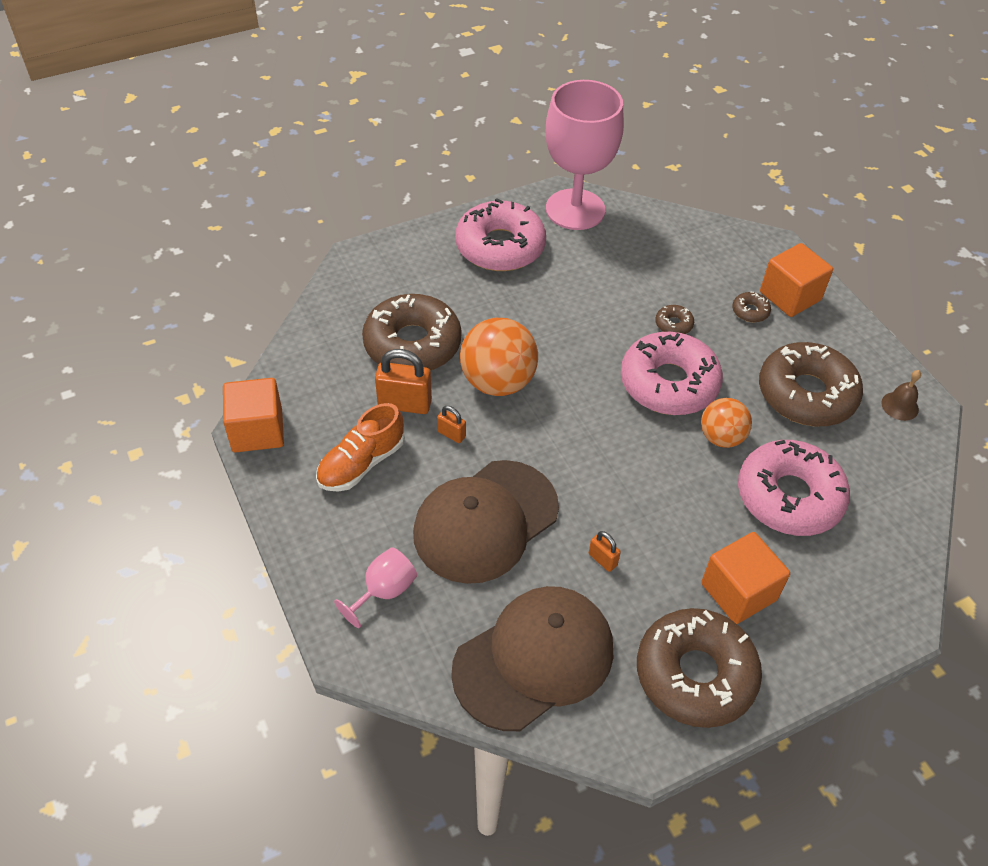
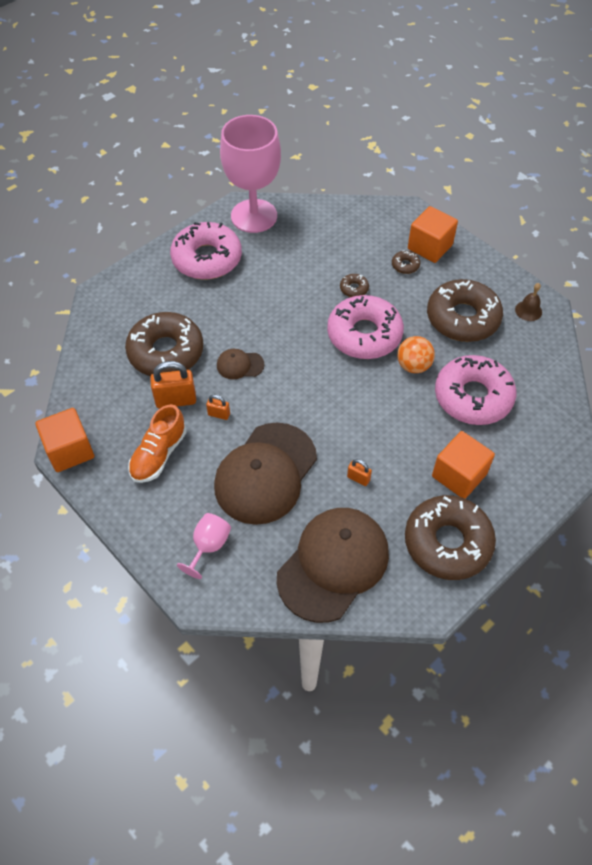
camera: 15 degrees left, 5 degrees up
(498, 382) = (240, 365): orange ball -> brown cap

